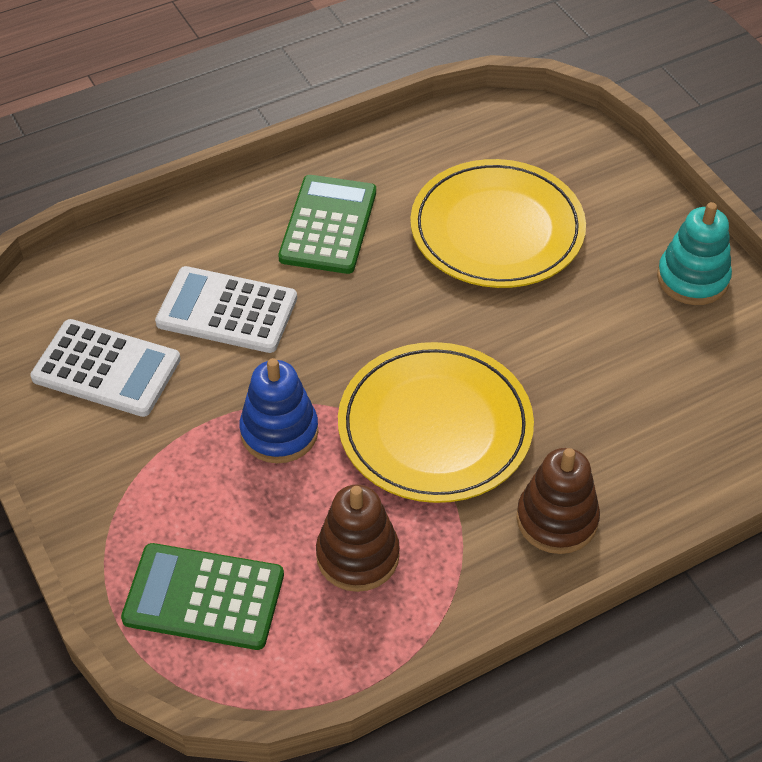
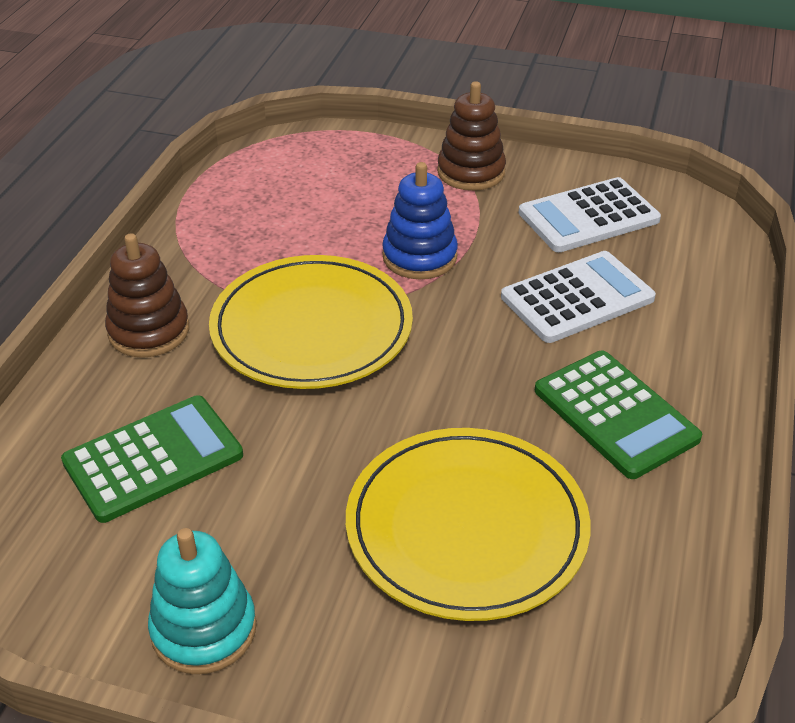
camera: 135 degrees right, 10 degrees down
(204, 597) = (341, 165): green calculator -> green calculator (153, 458)
(357, 556) = (272, 232): brown stacking toy -> brown stacking toy (471, 172)

